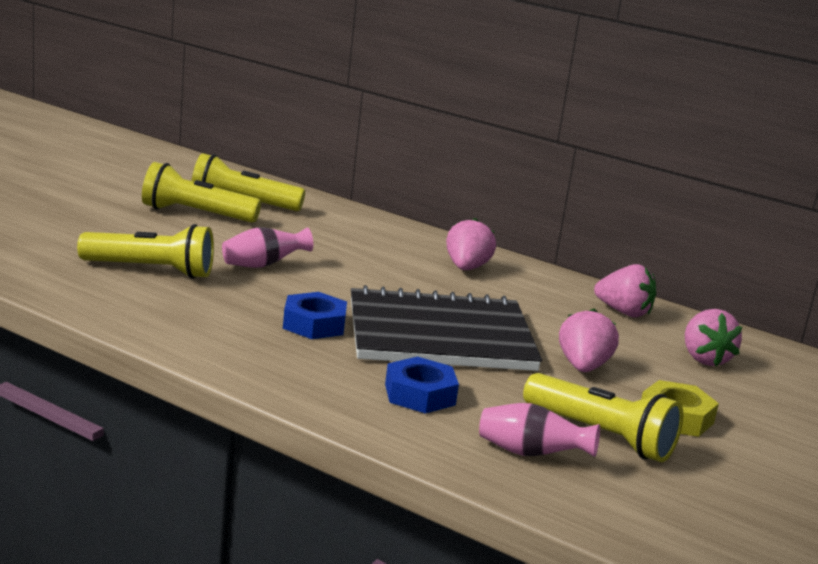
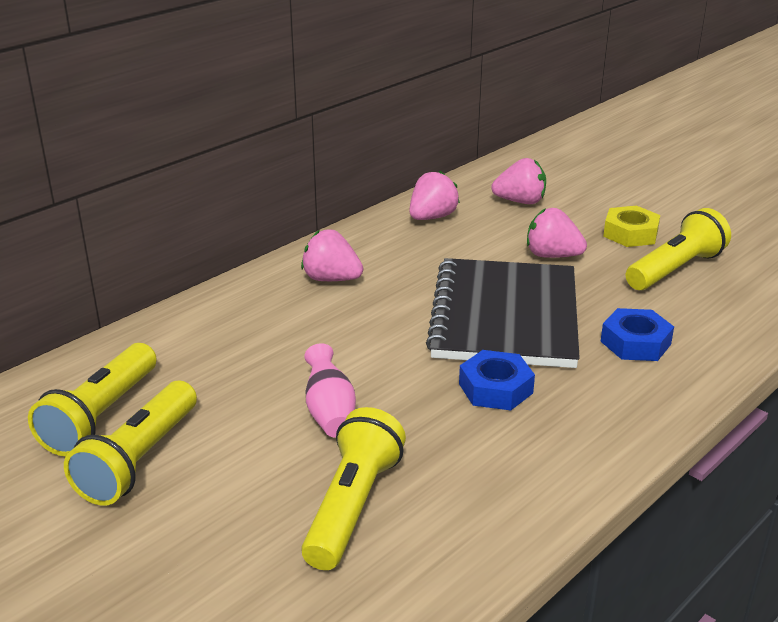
camera: 75 degrees left, 10 degrees up
(530, 454) = (719, 304): pink vase -> none

